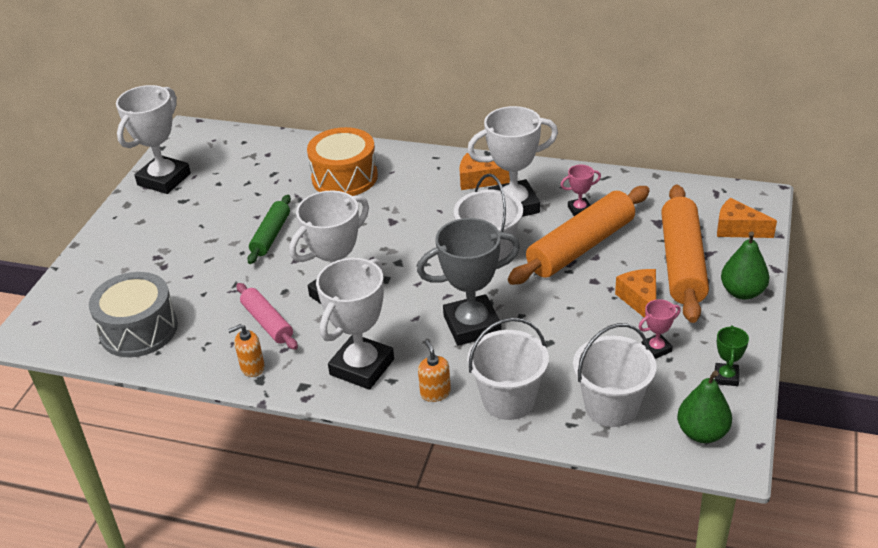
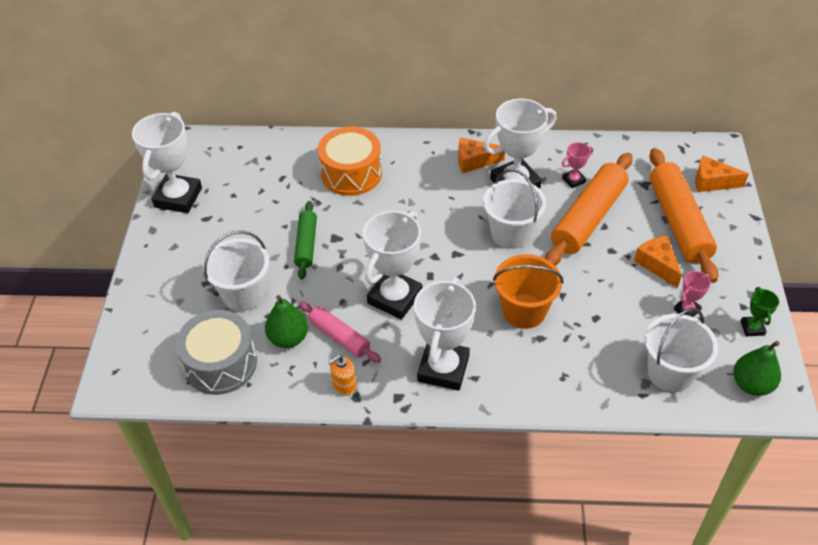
camera: 15 degrees left, 10 degrees up
(435, 393) = (517, 384): orange soap dispenser -> none
(472, 325) = (524, 311): grey trophy -> orange bucket
(508, 400) = (583, 380): white bucket -> white bucket (243, 294)
(742, 292) = (737, 244): green pear -> green pear (288, 338)

